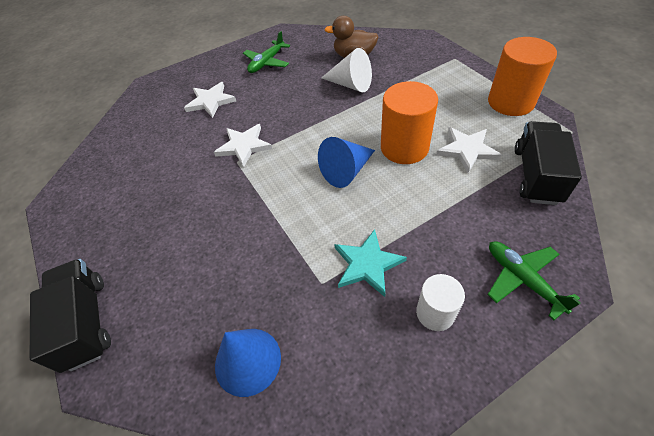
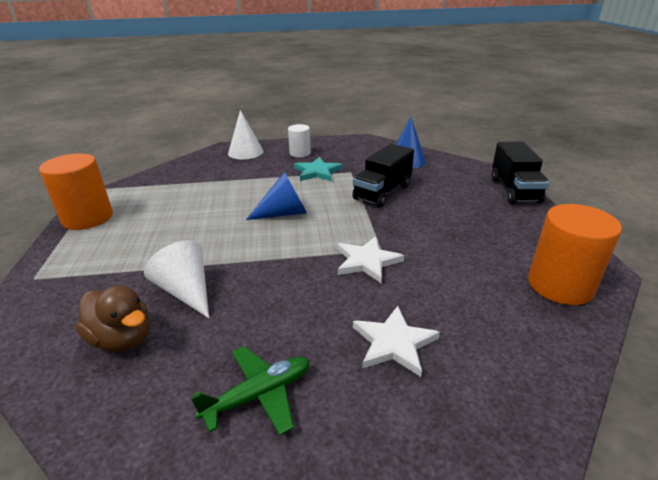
camera: 160 degrees left, 20 degrees down
(404, 147) = (220, 214): orange cylinder -> orange cylinder (560, 285)
(467, 150) = (180, 200): white star -> none
(522, 279) = (245, 152): green plane -> white cone
(536, 175) = (166, 177): black truck -> black truck (382, 192)

